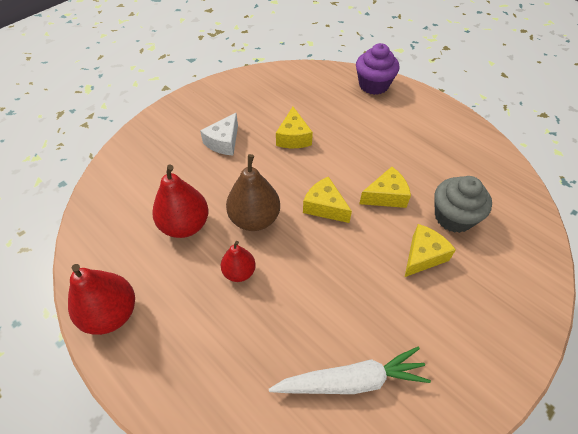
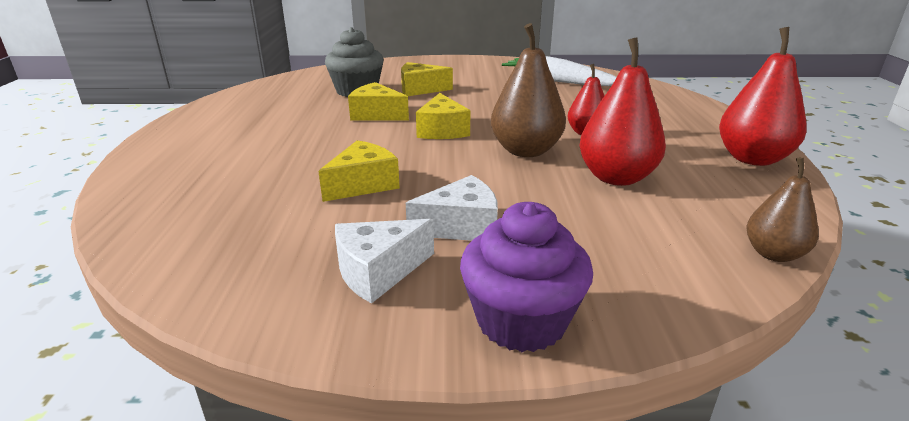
camera: 135 degrees left, 25 degrees down
(87, 208) = (773, 254): none -> brown pear
(227, 108) = (378, 271): none -> white cheese
(373, 85) = (148, 180): purple cupcake -> purple cupcake (521, 321)

